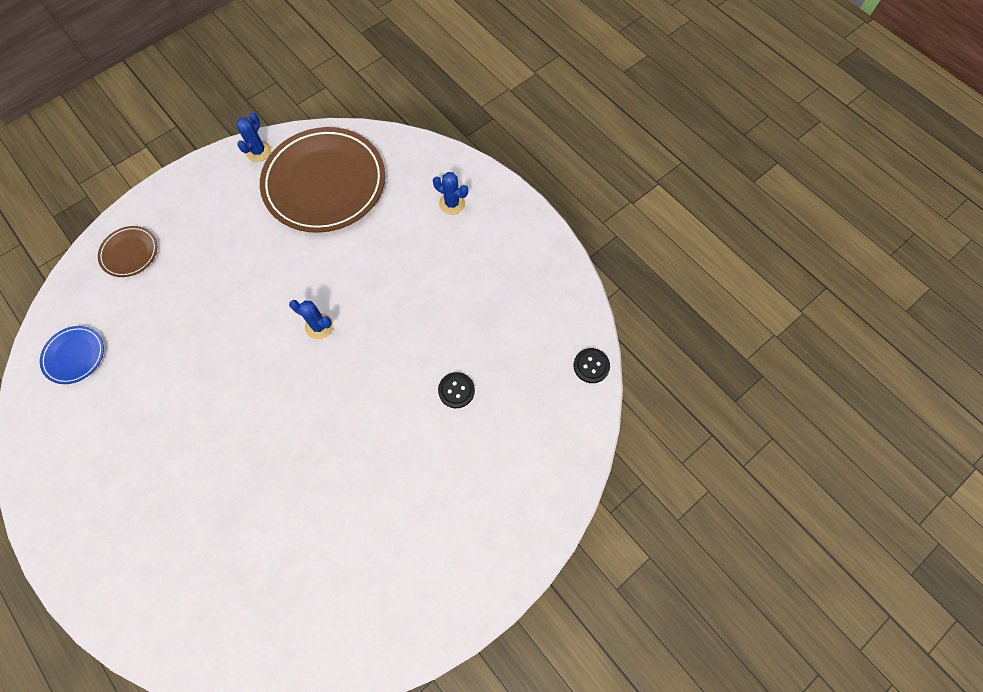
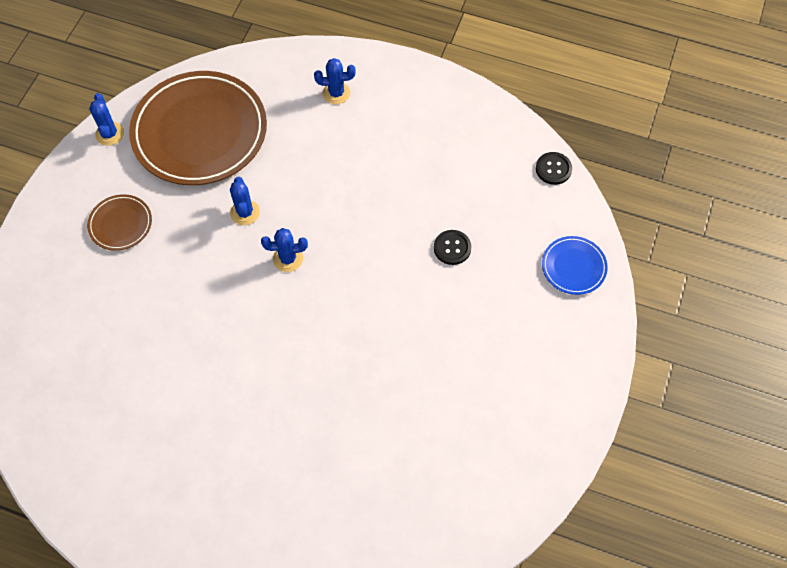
camera: 30 degrees left, 5 degrees down
(74, 356) = (61, 408): blue plate -> blue plate (573, 267)
(130, 253) = (46, 289): brown plate -> brown plate (120, 224)
(313, 269) = (245, 212): none -> blue cactus

